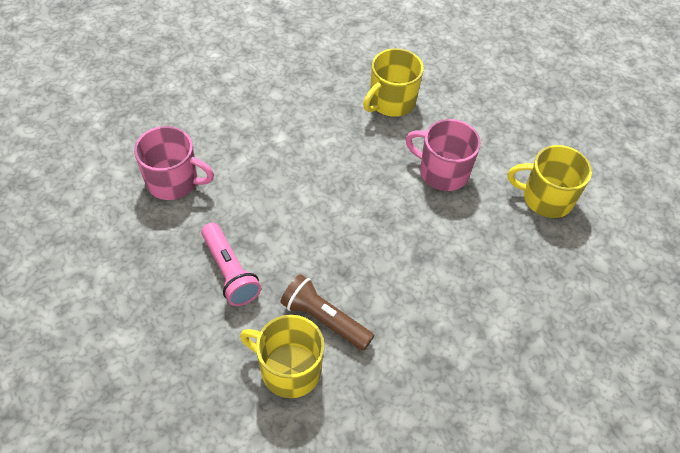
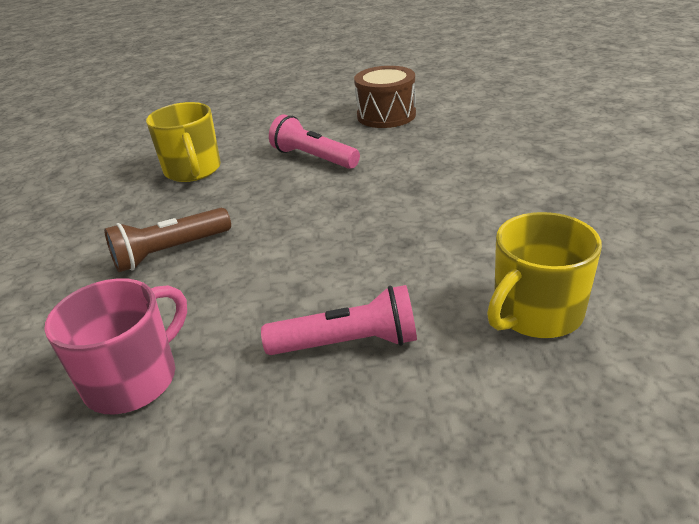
camera: 60 degrees left, 20 degrees down
(324, 319) = (468, 269): brown flashlight -> brown flashlight (170, 252)
(442, 172) = (313, 158): pink mug -> pink flashlight
(546, 198) = (386, 115): yellow mug -> brown drum

